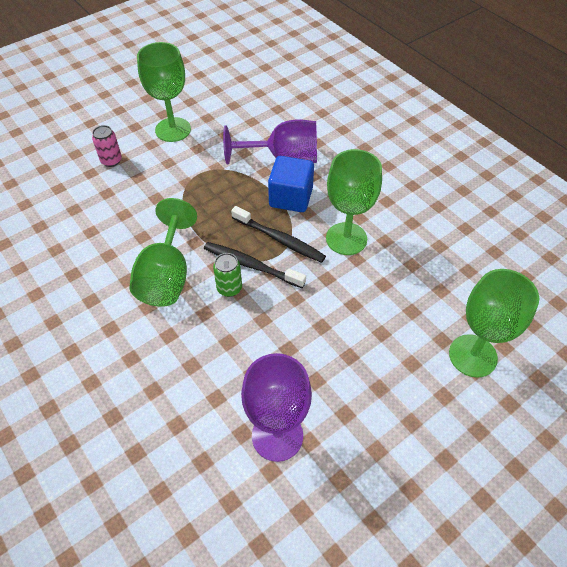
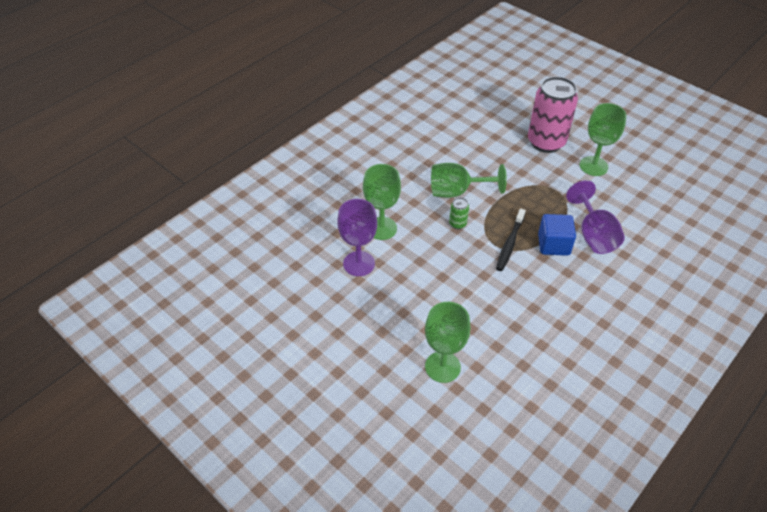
camera: 80 degrees right, 5 degrees down
(111, 161) = (546, 142): pink can -> pink can, size x2.45
(251, 265) = (481, 232): black toothbrush -> none
(346, 239) = (525, 283): green goblet -> green goblet (381, 228)

